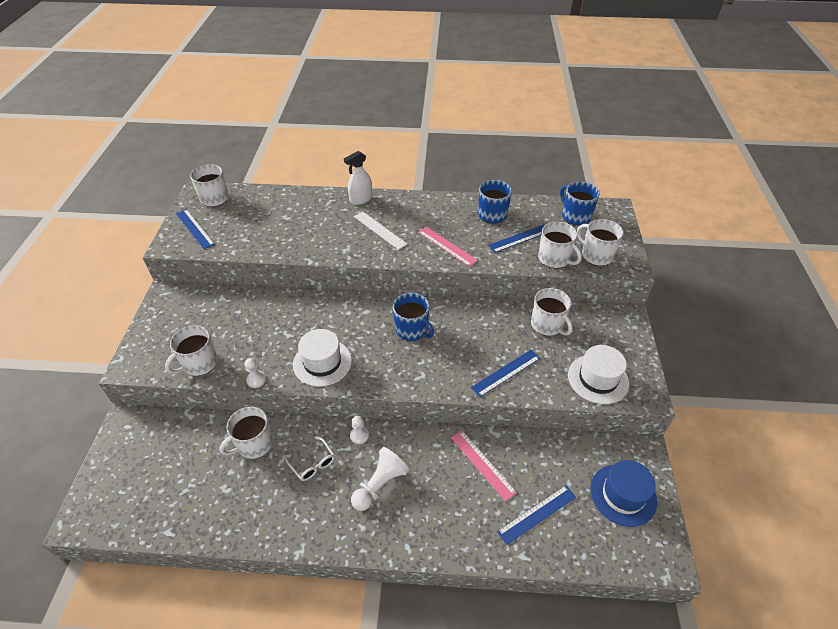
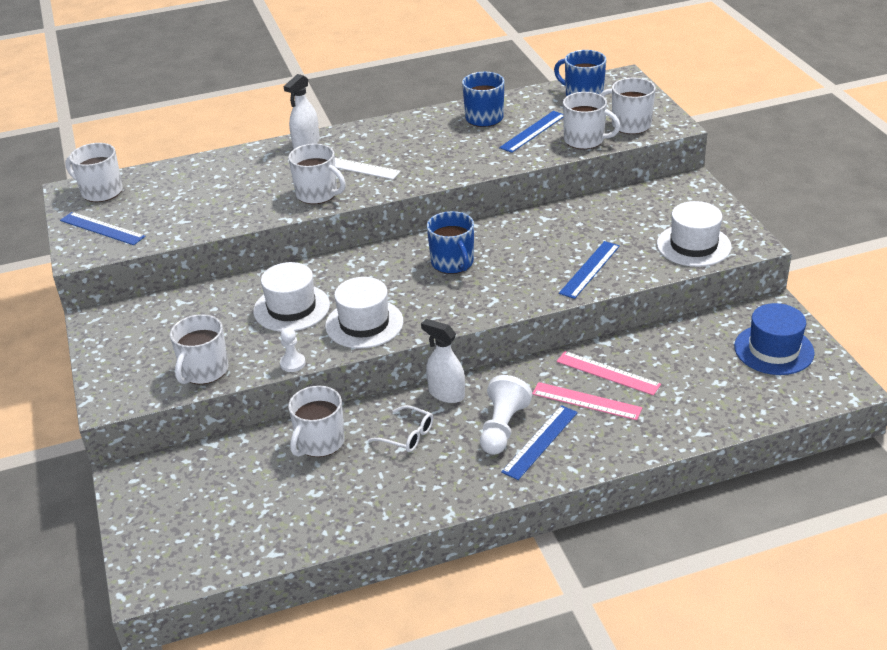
camera: 20 degrees left, 10 degrees down
(285, 330) = (291, 308): none -> white hat
(359, 435) = (446, 393): white pawn -> white spray bottle
(412, 330) = (453, 263): blue mug -> blue mug turned 45 degrees clockwise
(447, 246) = (451, 161): pink ruler -> pink ruler (586, 401)
(537, 514) = (694, 394): blue ruler -> blue ruler (540, 442)
(547, 325) = (608, 214): white mug -> white mug (317, 194)

